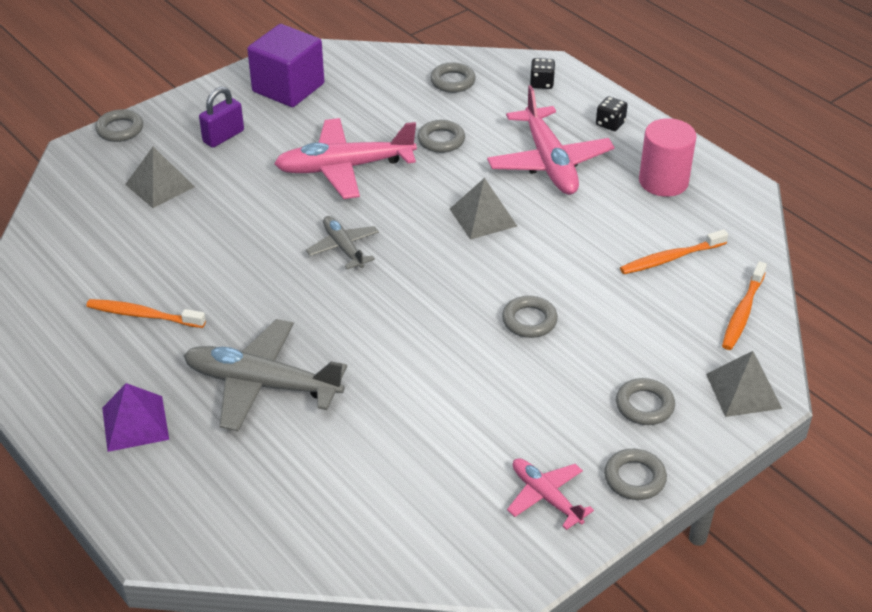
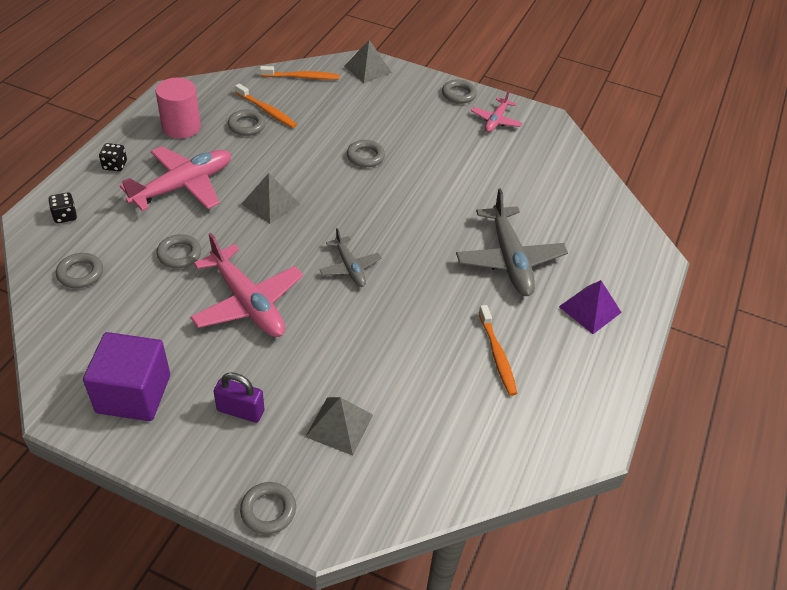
camera: 120 degrees left, 5 degrees up
(343, 248) = (349, 267): grey plane -> grey plane turned 60 degrees counterclockwise
(644, 405) = (404, 100): grey ring -> grey ring (246, 125)

